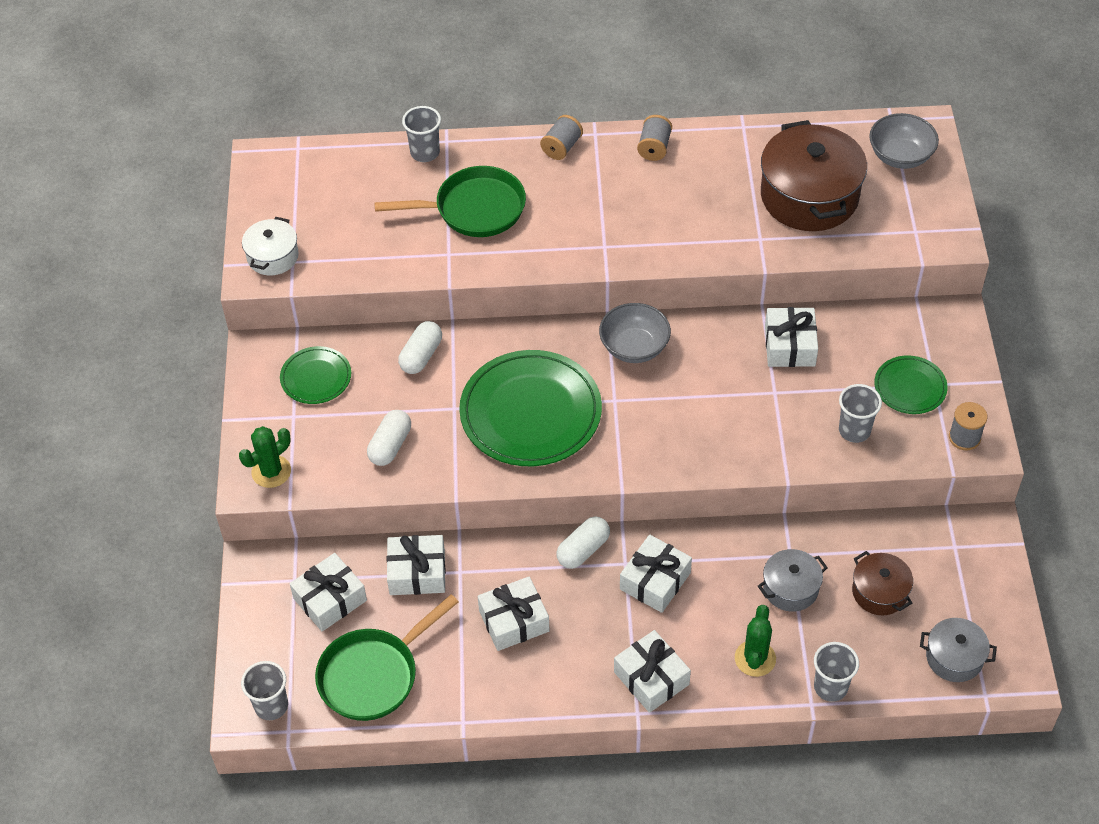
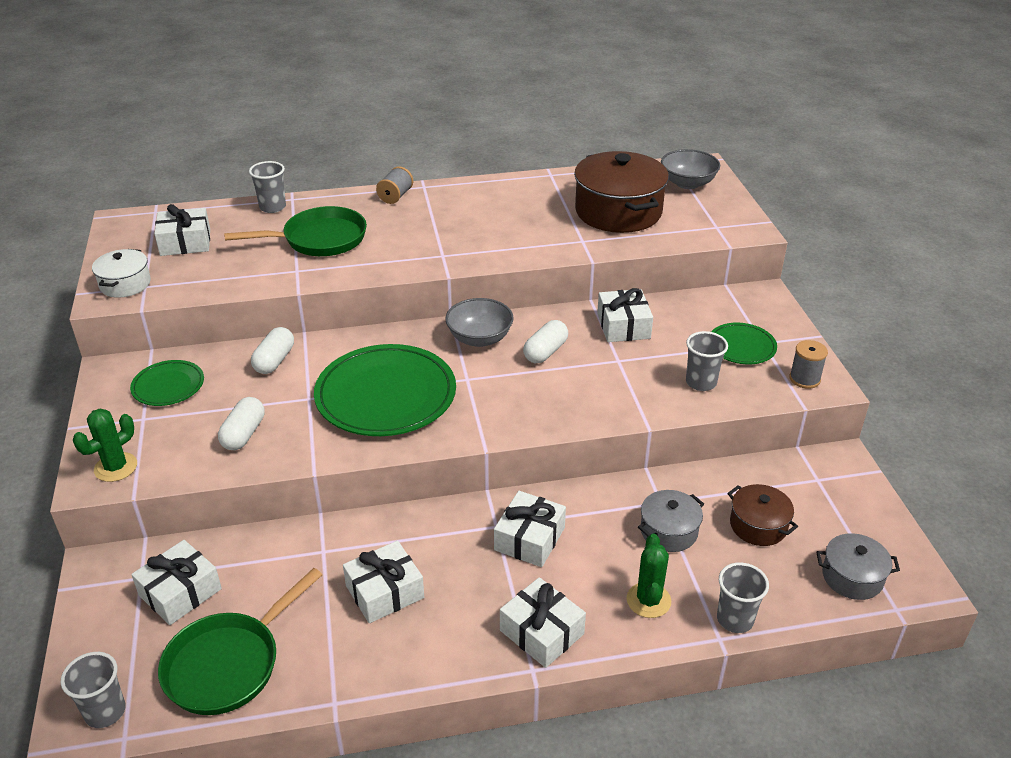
camera: 10 degrees left, 15 degrees down
(417, 572) = (277, 556): white gift -> white gift (185, 242)
(583, 550) = (451, 518): white capsule -> white capsule (545, 352)
(654, 148) = (477, 191): grey spool -> none

